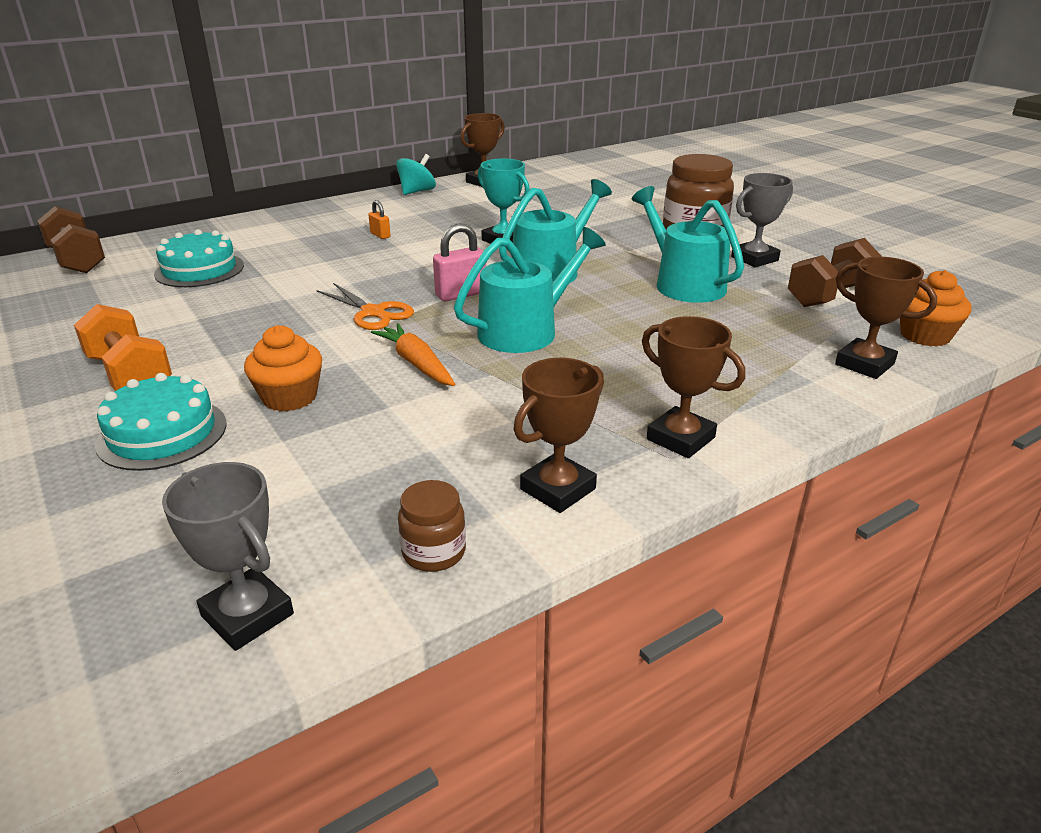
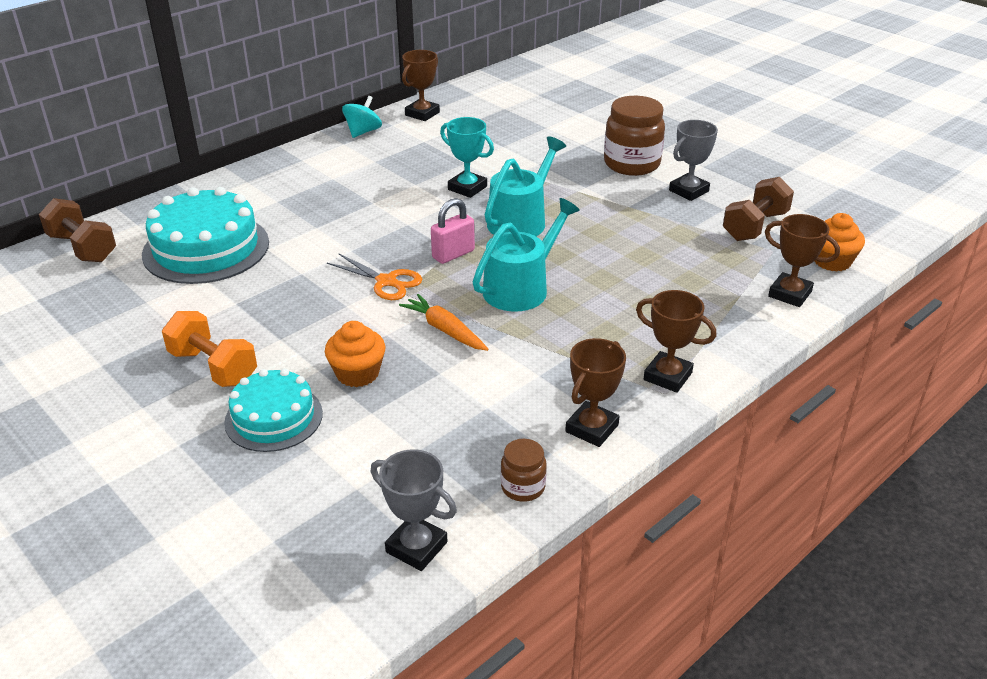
camera: 10 degrees left, 5 degrees up
(199, 270) = (206, 248): turquoise cake -> turquoise cake, size x1.60
(380, 235) = (353, 191): orange padlock -> none
(684, 284) = (637, 225): turquoise watering can -> none

